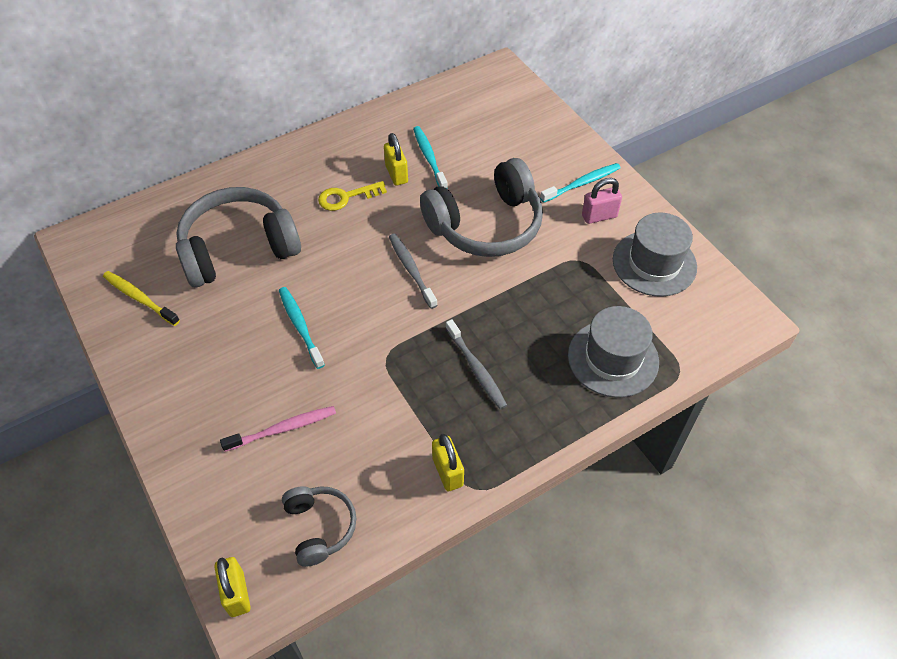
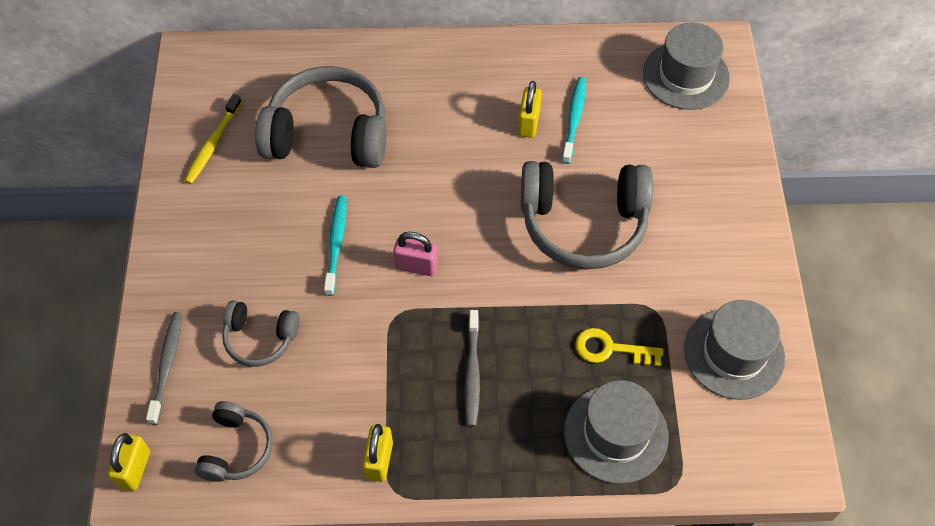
camera: 30 degrees right, 5 degrees up
(140, 298) = (213, 144): yellow toothbrush -> yellow toothbrush turned 135 degrees counterclockwise
(282, 429) = (260, 338): pink toothbrush -> grey headphones
(346, 197) = (462, 126): yellow key -> yellow key (610, 349)
(411, 270) = (476, 237): grey toothbrush -> grey toothbrush (167, 366)
(489, 97) = (685, 75): none -> grey hat
(582, 183) = (718, 224): turquoise toothbrush -> none
(599, 216) = (711, 271): pink padlock -> pink padlock (416, 266)

